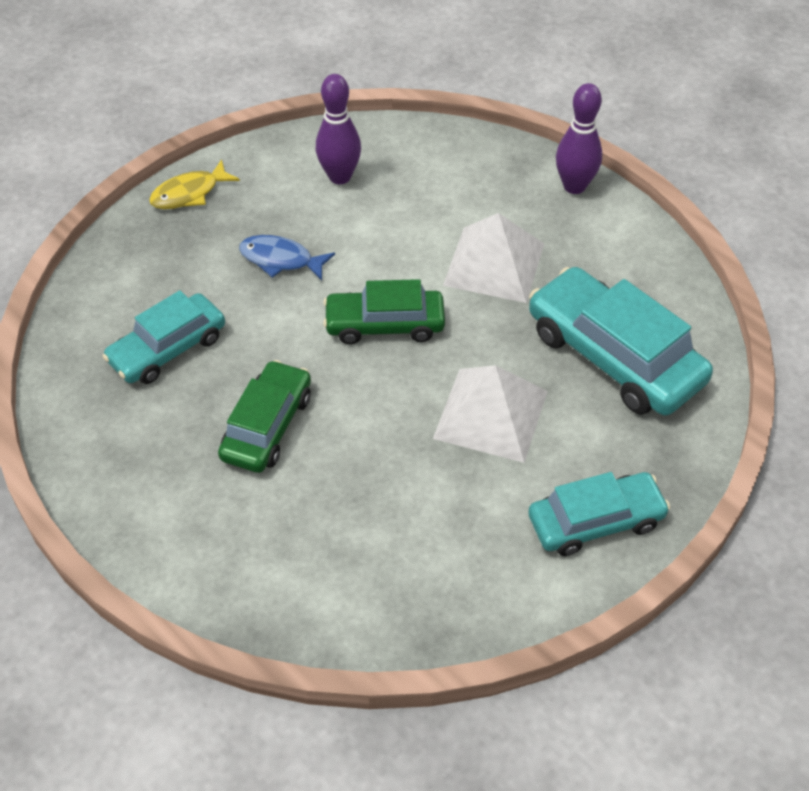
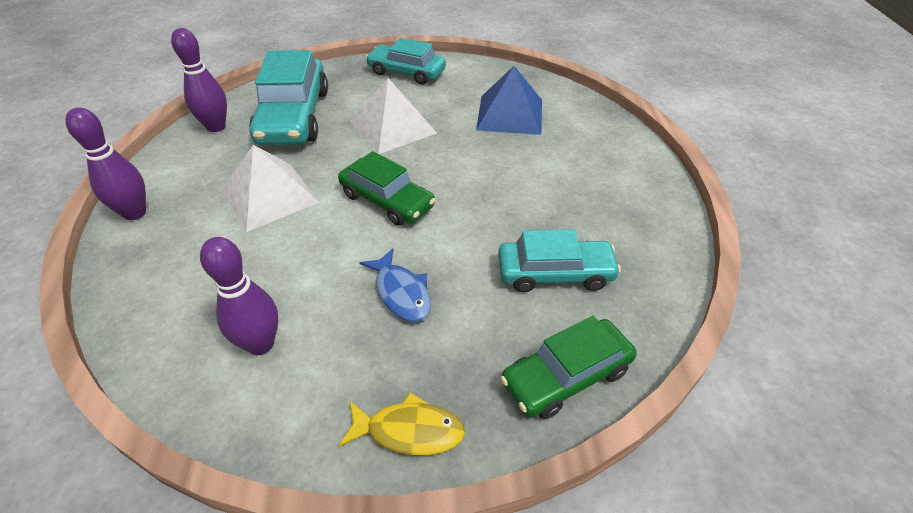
camera: 140 degrees left, 5 degrees down
(267, 426) = (525, 186): green car -> green car (566, 376)
(379, 531) = (510, 114): none -> blue pyramid
(665, 293) = (216, 127): none -> purple bowling pin

